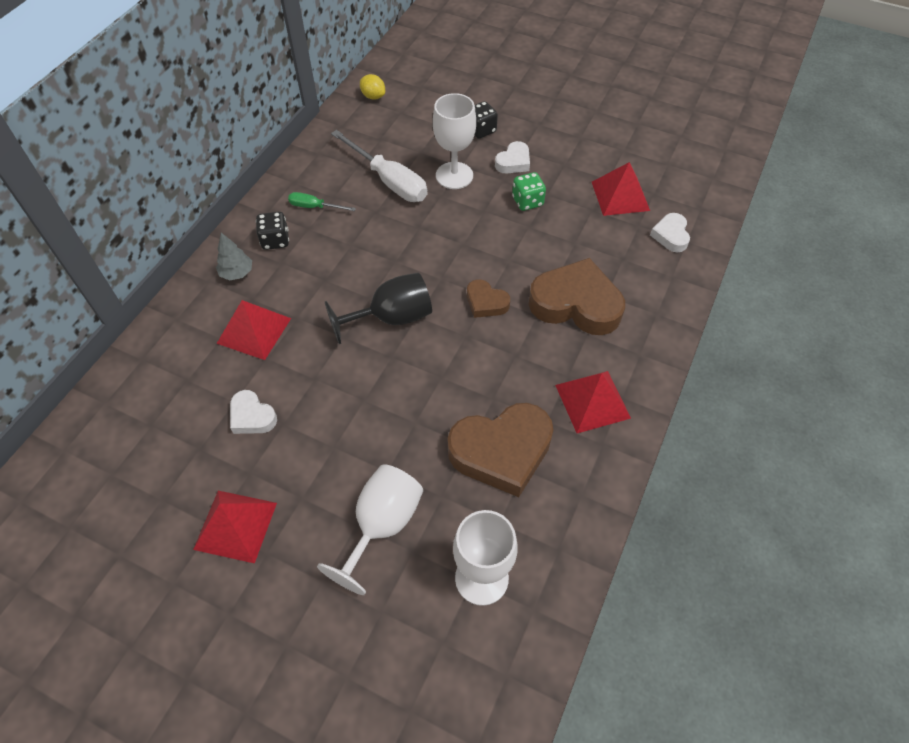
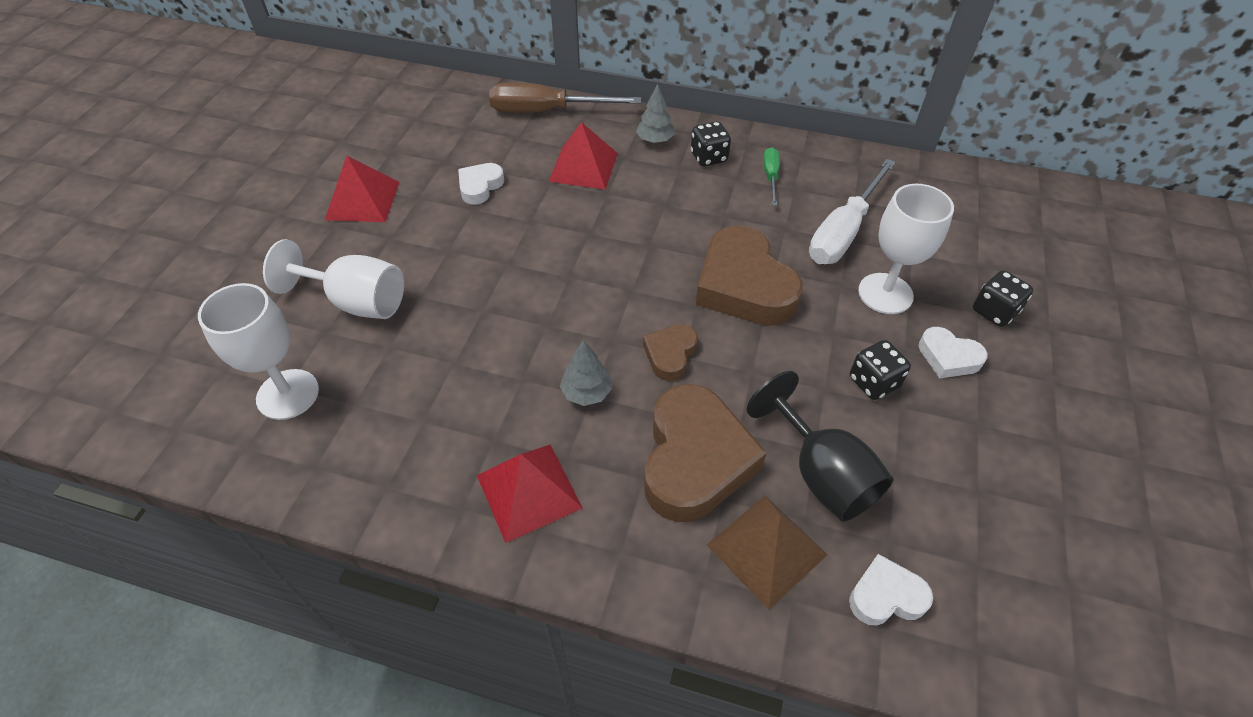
camera: 80 degrees right, 5 degrees down
(155, 351) = (547, 111): none -> brown screwdriver
(373, 96) = (991, 192): yellow lemon -> none
(391, 318) = (624, 268): black goblet -> black goblet (821, 474)
(501, 451) = (446, 396): brown heart -> brown heart (744, 286)
(512, 357) = (586, 392): none -> grey tree
(527, 201) = (873, 382): green dice -> black dice
(620, 196) = (946, 510): red pyramid -> none
(641, 281) = (766, 550): none -> brown pyramid

